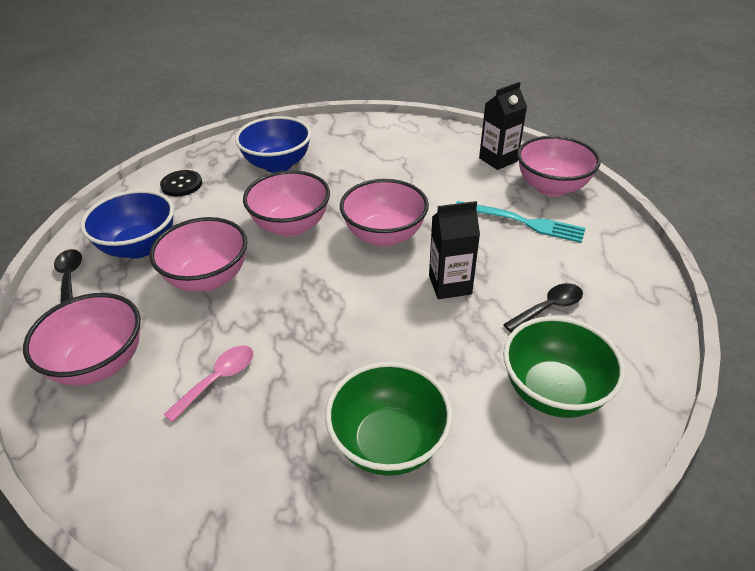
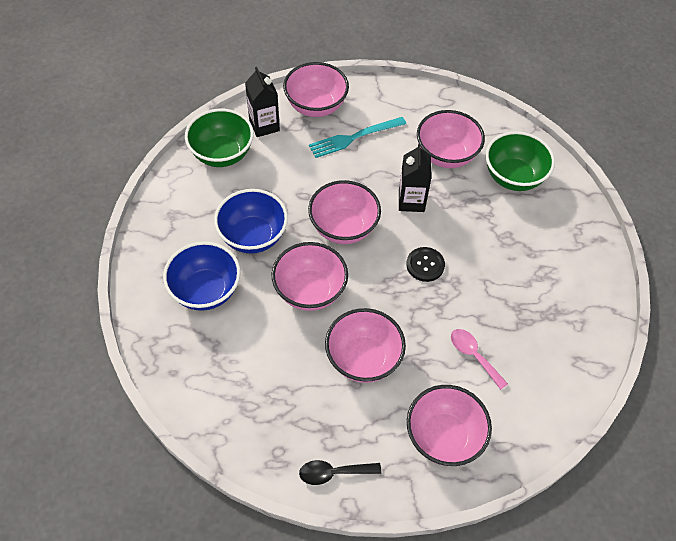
camera: 80 degrees left, 15 degrees up
(139, 247) = (304, 415): blue bowl -> blue bowl (253, 236)
(181, 184) = (210, 379): black button -> black button (425, 265)
(389, 443) = (537, 266): green bowl -> green bowl (222, 154)
(523, 222) = (354, 138): turquoise fork -> turquoise fork turned 150 degrees counterclockwise
(548, 308) = (446, 155): black spoon -> pink bowl

